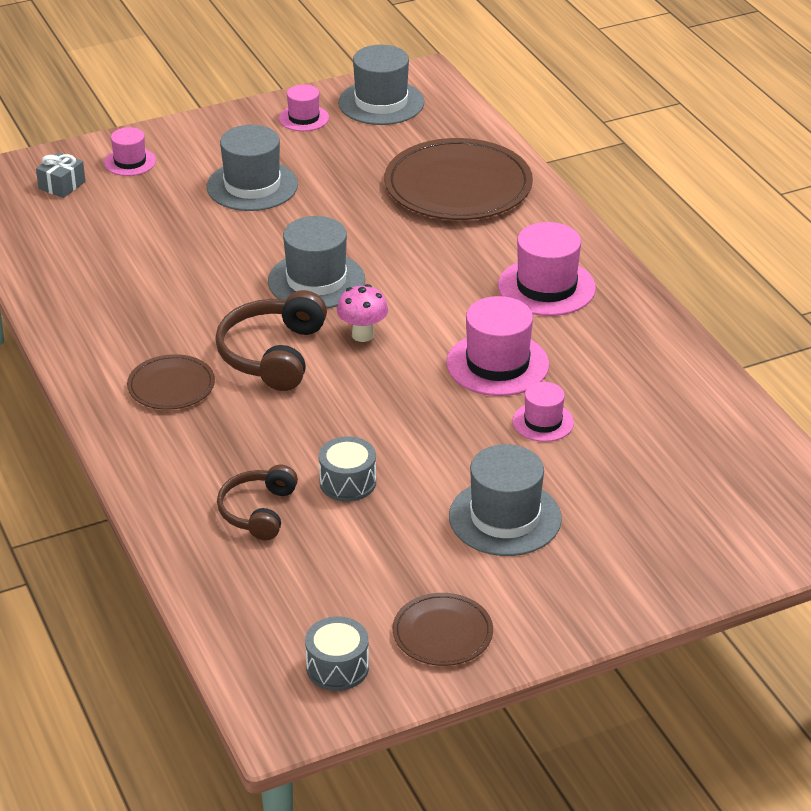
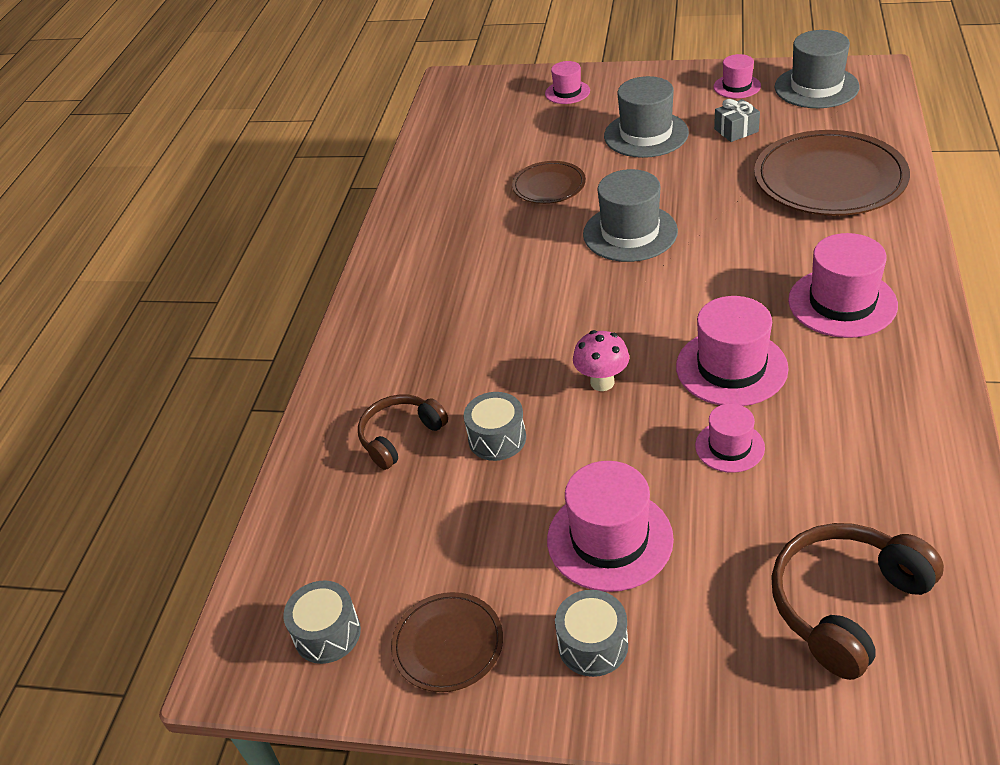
camera: 40 degrees right, 5 degrees up
(62, 185) = (502, 99): grey gift -> grey gift (736, 130)
(171, 386) = (435, 291): brown plate -> brown plate (549, 185)
(272, 354) = (537, 289): brown headphones -> brown headphones (846, 604)
(362, 335) = (628, 296): pink mushroom -> pink mushroom (602, 382)
(505, 518) = (609, 539): grey hat -> pink hat
(551, 588) = (593, 645): none -> grey drum

